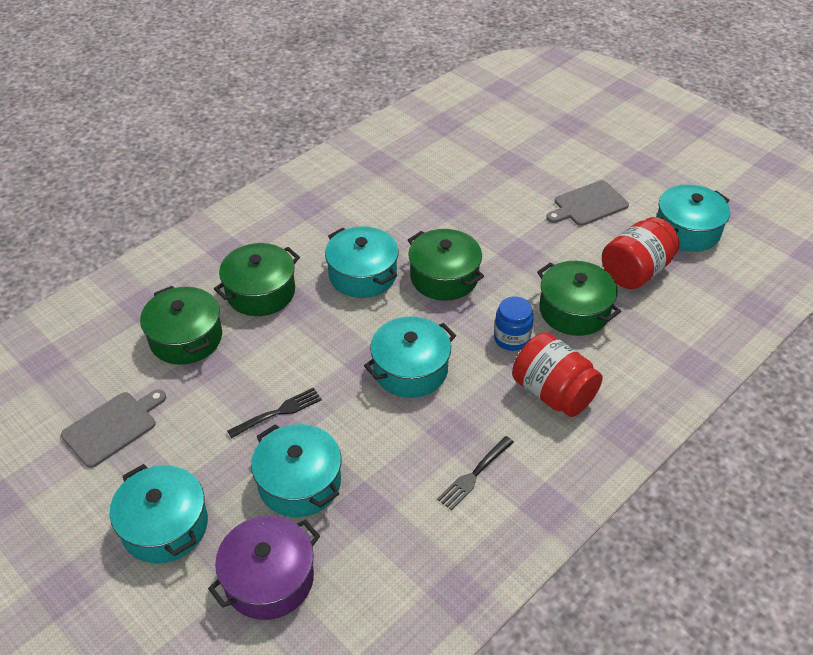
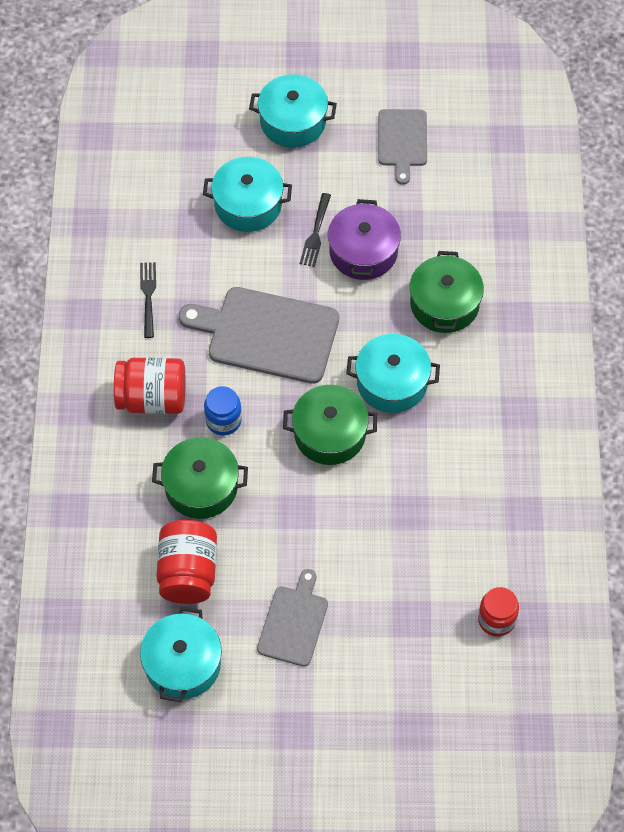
camera: 135 degrees right, 15 degrees up
(186, 338) = (444, 228): green pot -> none
(269, 579) = (201, 145): purple pot -> purple pot (363, 252)
(410, 369) = (267, 334): turquoise pot -> grey cutting board
(461, 134) = (496, 619): none -> red jar

